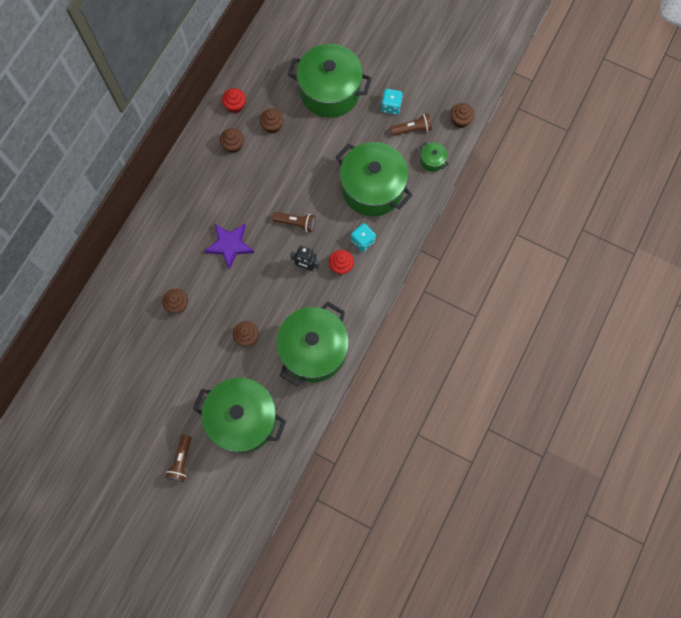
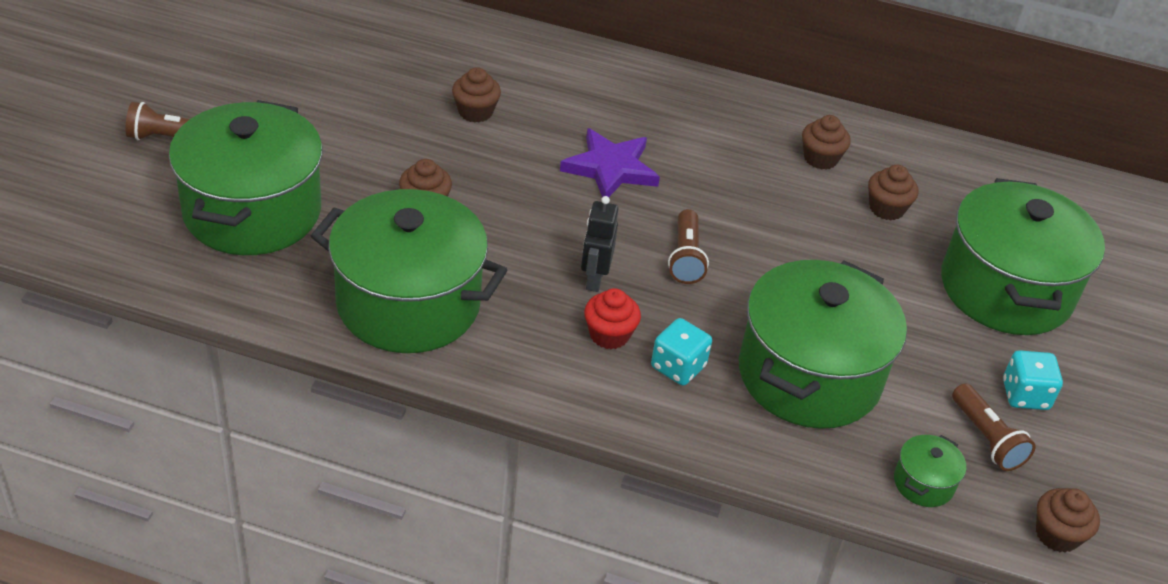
camera: 75 degrees right, 30 degrees down
(235, 105) = (905, 155): red cupcake -> none

